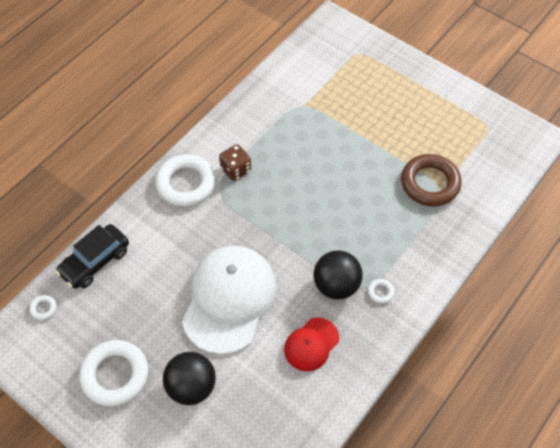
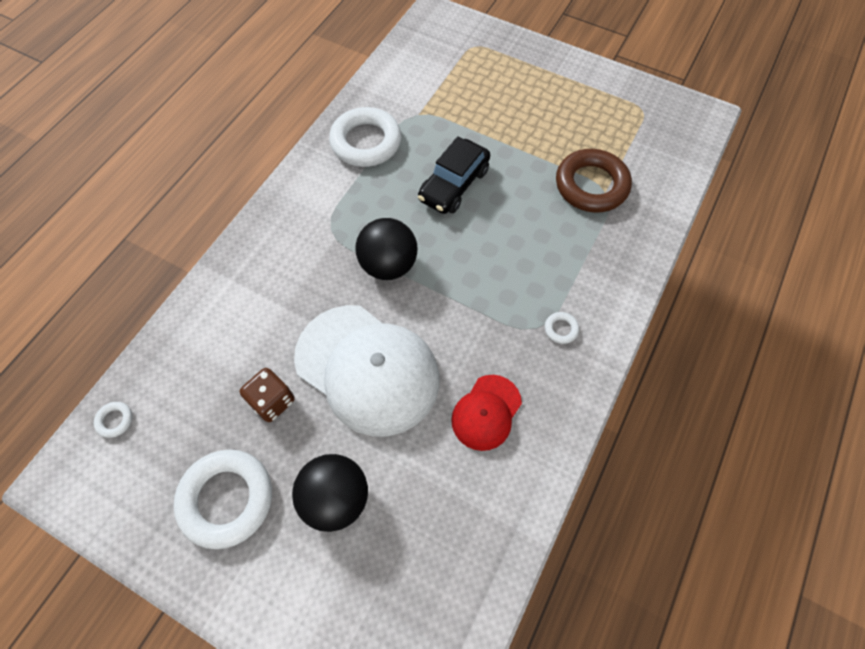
camera: 10 degrees left, 5 degrees up
(95, 261) = (180, 345): black car -> black car (454, 185)
(186, 183) = (287, 227): white ring -> white ring (366, 142)
(229, 299) = (367, 369): white cap -> white cap turned 120 degrees clockwise
(236, 169) = (348, 201): brown dice -> brown dice (272, 401)
(336, 285) = (503, 329): black ball -> black ball (388, 265)

